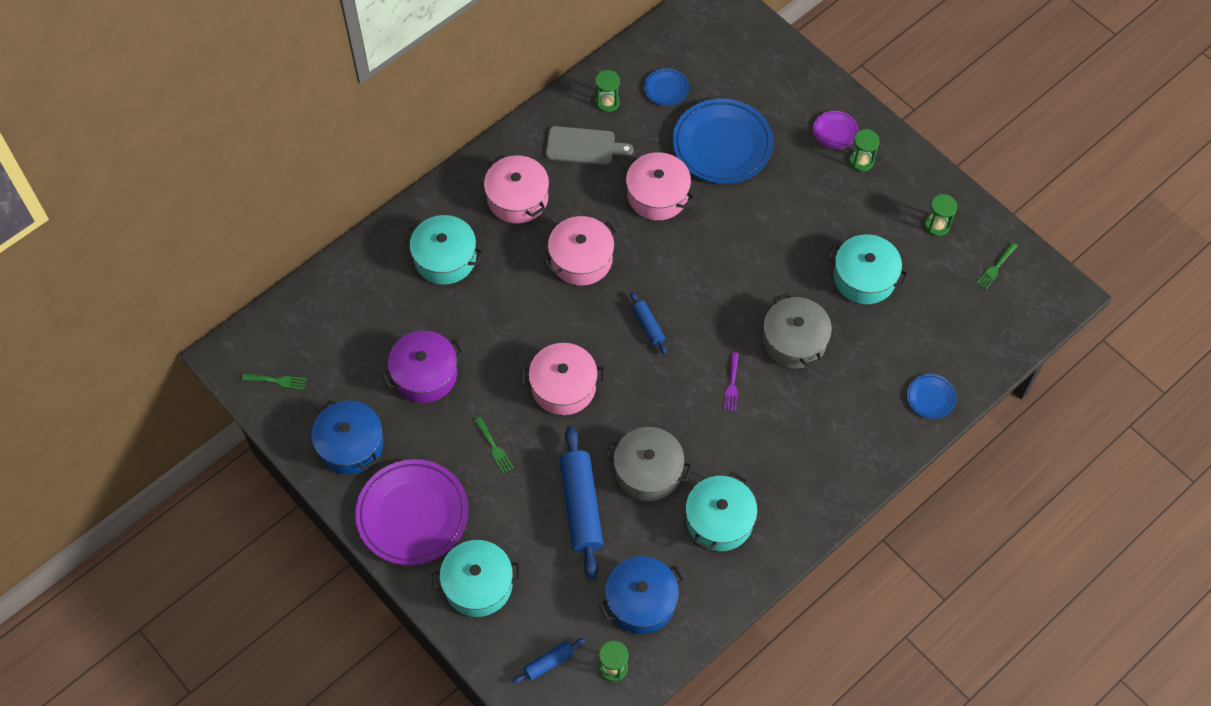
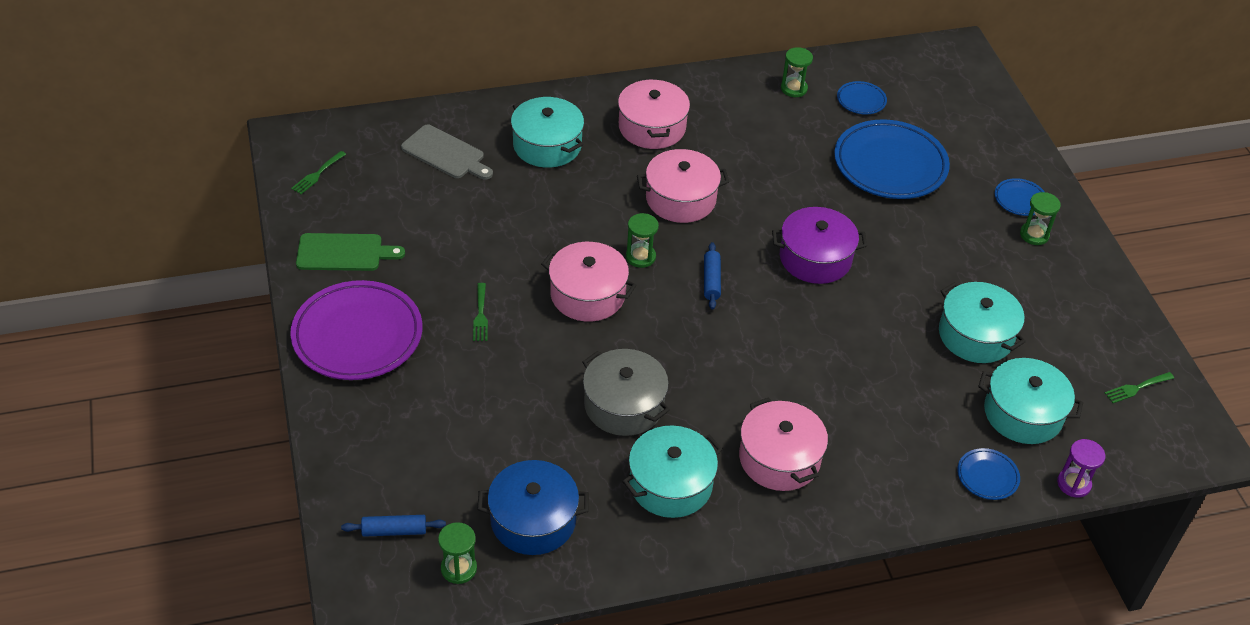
camera: 25 degrees right, 15 degrees down
(277, 381) = (317, 174): green fork -> green fork turned 90 degrees clockwise
(350, 445) = (344, 252): blue pot -> green cutting board
(425, 374) = (458, 227): purple pot -> purple pot (815, 258)
(478, 584) = (375, 425): turquoise pot -> turquoise pot (1023, 413)
(581, 506) = (531, 405): blue rolling pin -> none
(584, 146) = (746, 113): grey cutting board -> grey cutting board (446, 153)
(657, 195) = (795, 179): pink pot -> pink pot (779, 458)
(732, 385) = (766, 368): purple fork -> none
(794, 341) = (861, 358): grey pot -> none
(835, 131) = (1020, 200): purple plate -> blue plate
(937, 225) = (1088, 323): green hourglass -> green hourglass (640, 257)
(990, 373) = (1073, 484): none -> purple hourglass

